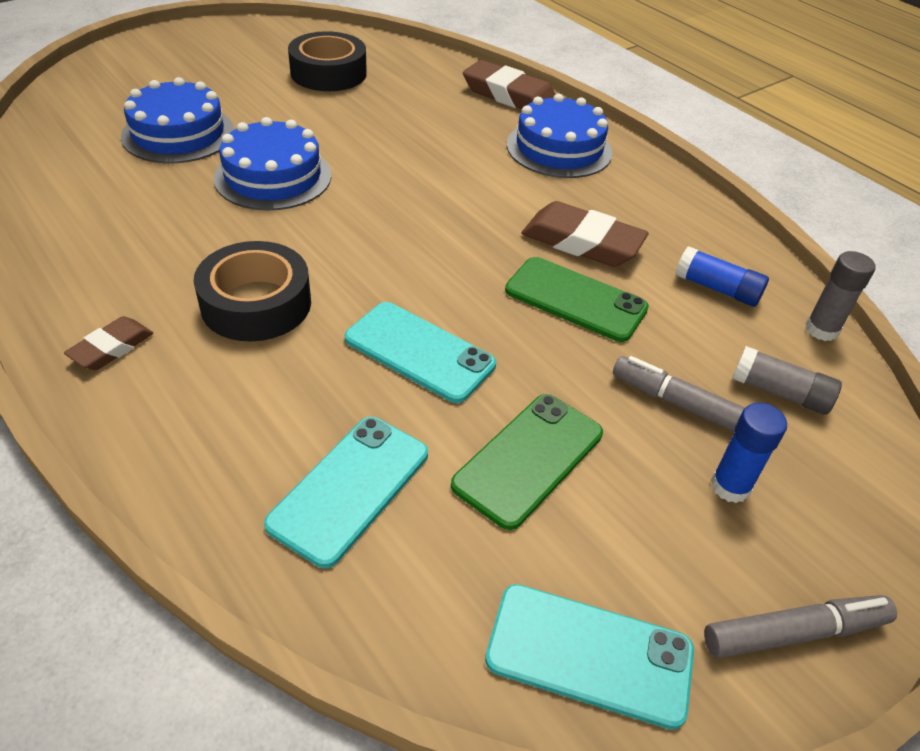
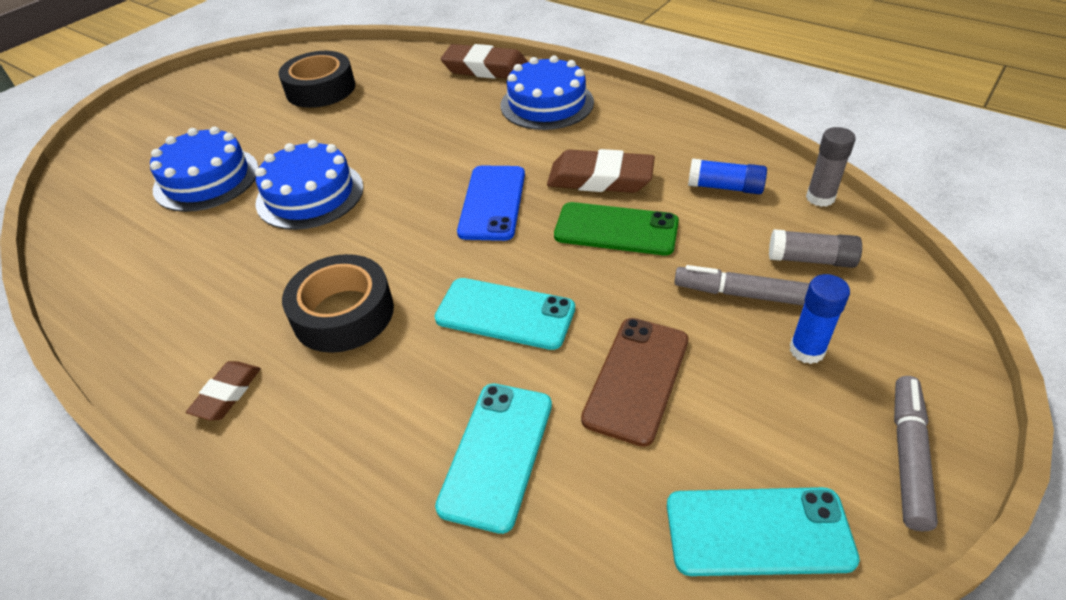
camera: 10 degrees left, 0 degrees up
(455, 235) = (492, 203): none -> blue phone
(529, 459) = (637, 379): green phone -> brown phone
(793, 632) = (908, 456): grey marker -> grey marker turned 45 degrees counterclockwise

